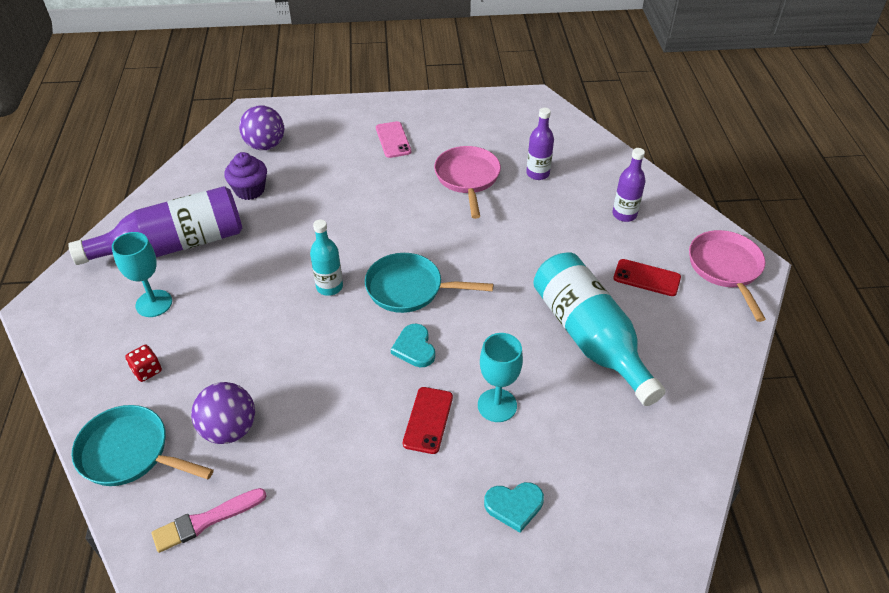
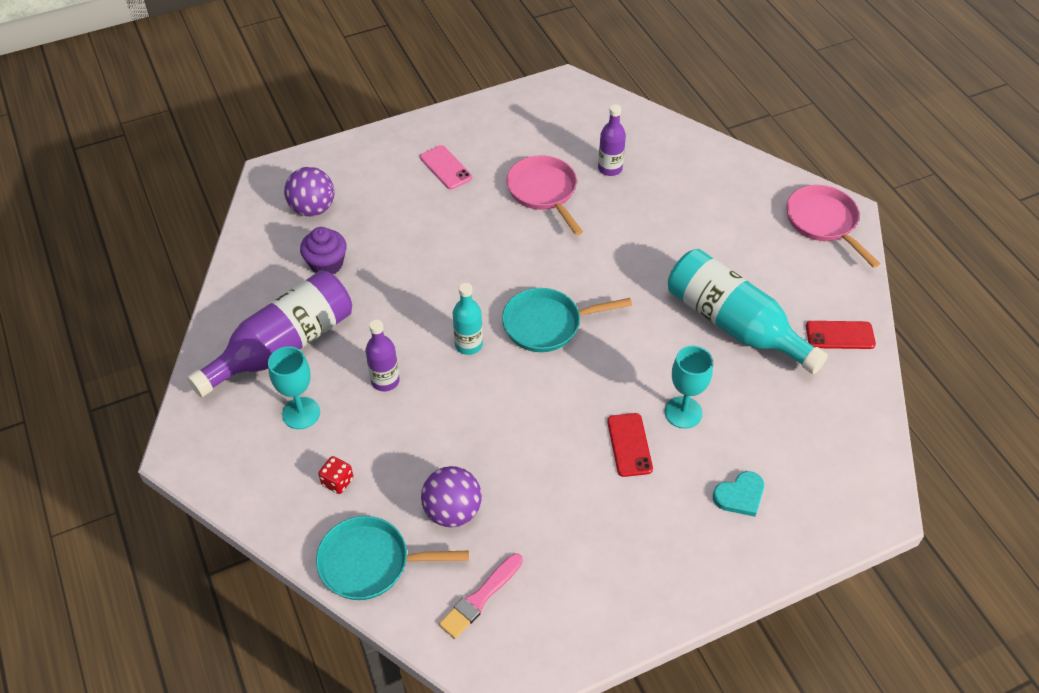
camera: 20 degrees left, 5 degrees up
(414, 348) = (582, 381): turquoise heart -> none
(624, 214) = (711, 191): purple bottle -> purple bottle (385, 381)
(646, 278) = (759, 251): red phone -> red phone (840, 335)

